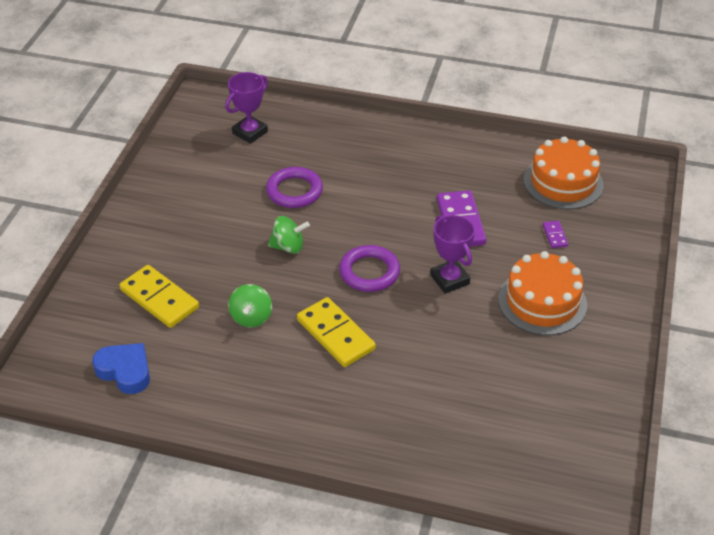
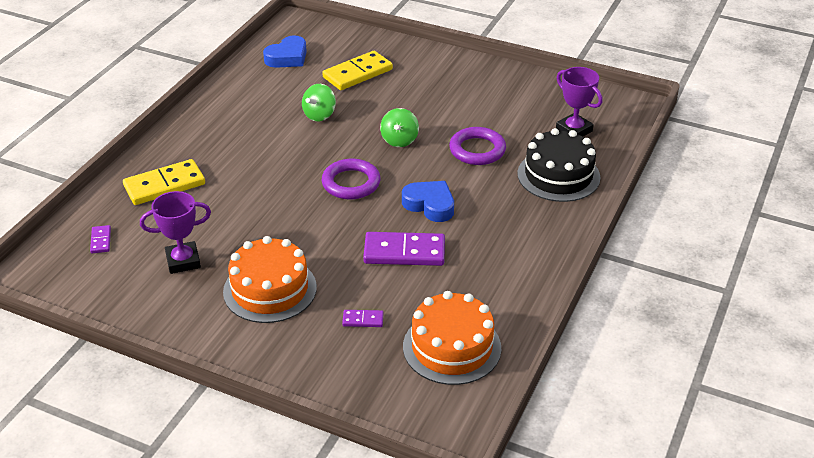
camera: 100 degrees right, 5 degrees down
(251, 317) = (319, 115): green spinning top -> green spinning top turned 75 degrees counterclockwise
(323, 138) = (558, 175): none -> black cake
(335, 335) = (281, 156): yellow domino -> yellow domino (164, 185)
(388, 213) = (430, 205): none -> blue heart
(449, 279) = (323, 231): purple trophy -> purple trophy (183, 261)
(523, 455) = (101, 241): none -> purple domino

